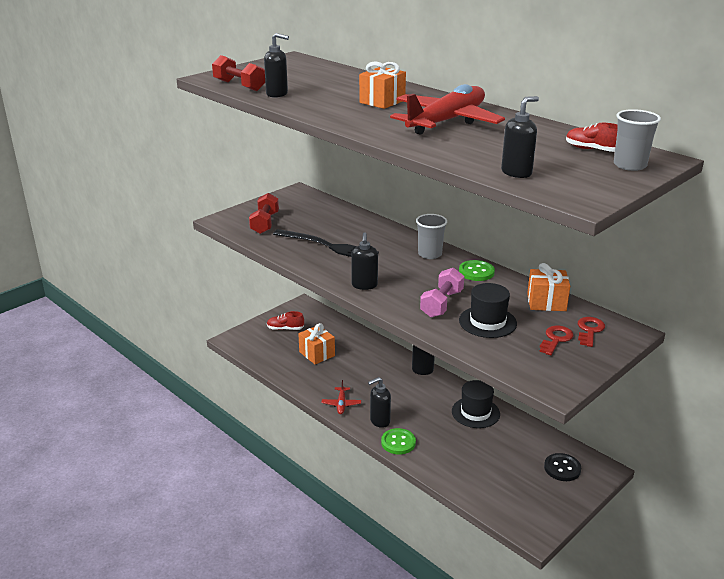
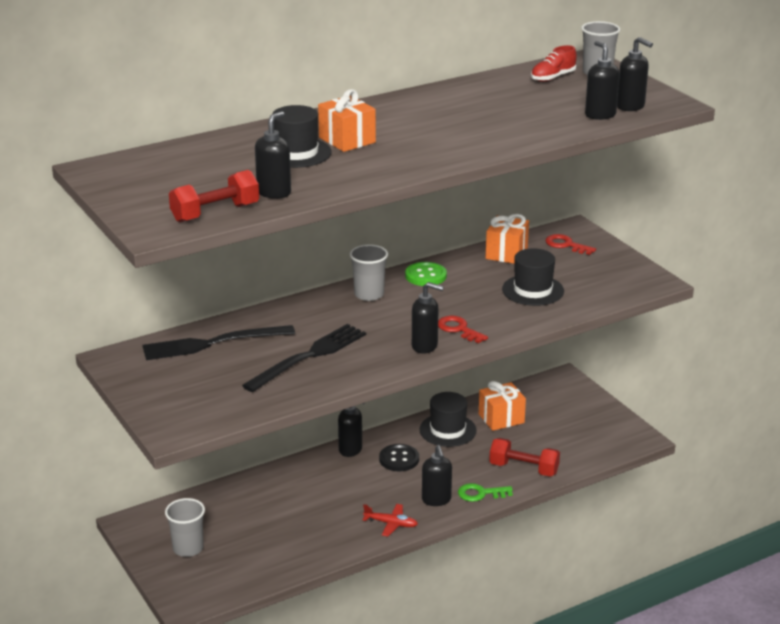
camera: 75 degrees left, 0 degrees up
(265, 223) = (208, 396): red dumbbell -> red dumbbell (523, 469)
(285, 329) = (188, 548): red shoe -> grey cup
(317, 354) = (269, 528): orange gift -> orange gift (501, 418)
(330, 214) = (212, 343): none -> black fork
(348, 92) = (296, 153): none -> black hat
(398, 442) = (480, 493): green button -> green key
(441, 304) = (486, 308): pink dumbbell -> none
(446, 121) = (439, 120): red plane -> none
(553, 184) = (631, 107): none -> black soap dispenser
(556, 339) = (576, 264): red key -> red key (458, 329)
(562, 468) = (556, 400): black button -> black button (399, 459)

